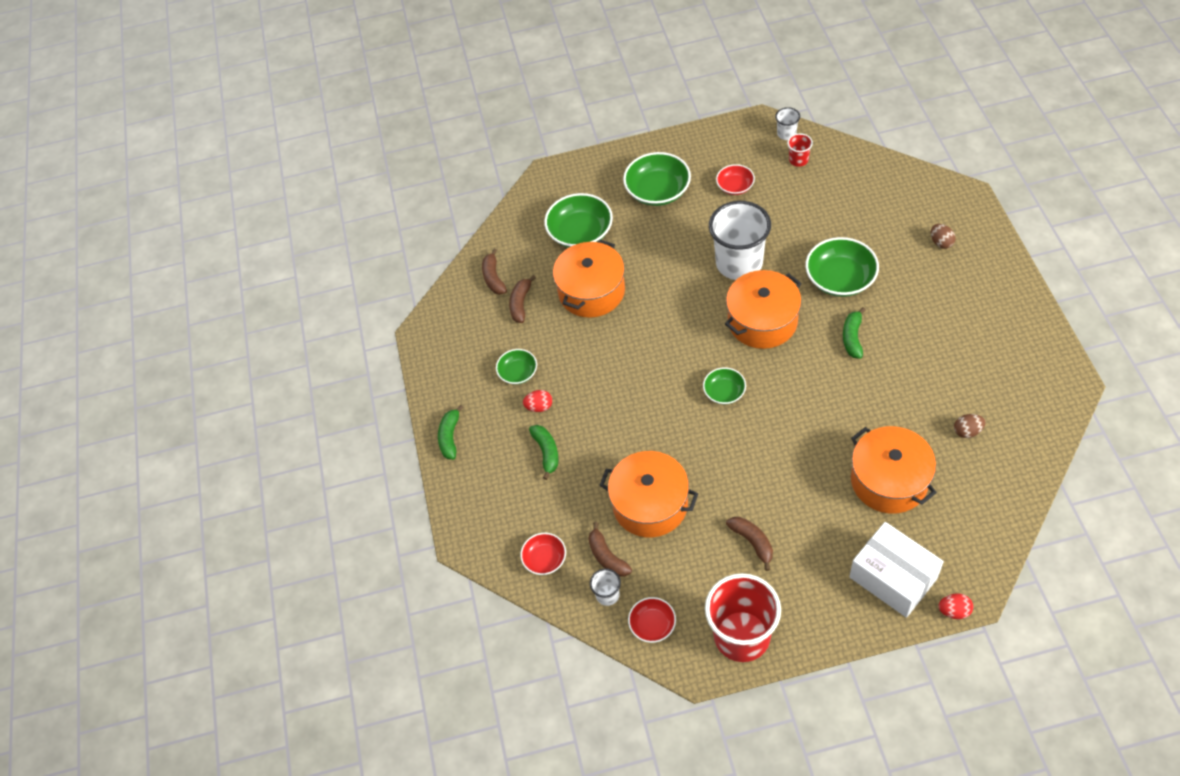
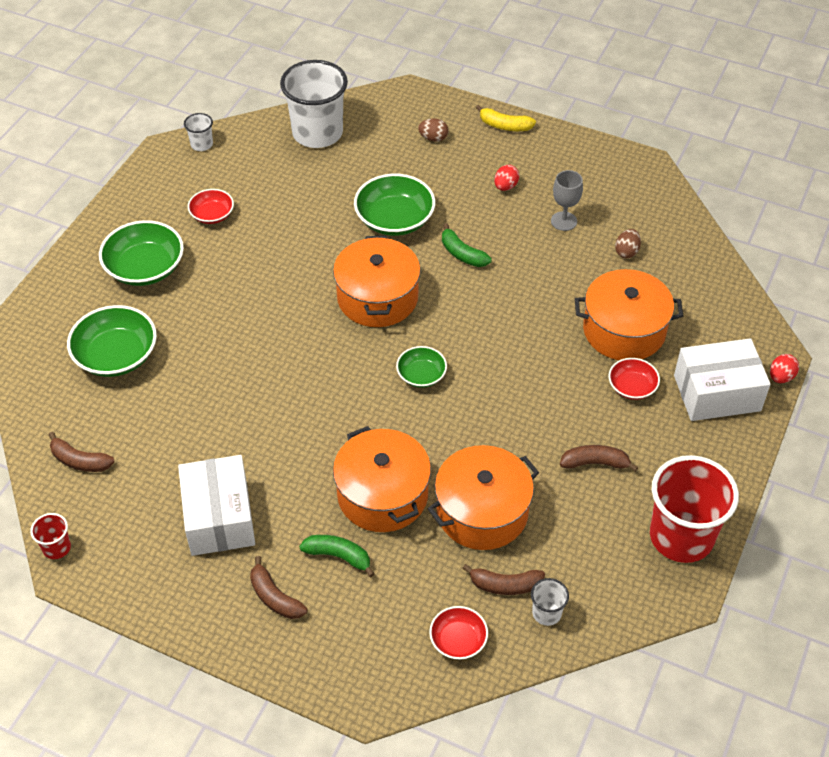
camera: 60 degrees left, 5 degrees down
(450, 437) = (229, 630): green banana -> none
(518, 373) = (219, 517): green bowl -> white box
(521, 303) = (139, 459): brown banana -> brown banana (274, 597)
(539, 407) = (279, 527): red egg -> red egg (505, 186)
(591, 291) = (195, 394): orange pot -> orange pot (382, 495)
(652, 625) = (610, 598): red bowl -> red bowl (632, 387)
(739, 263) = (298, 270): white cup -> white cup (317, 133)
(798, 160) = (239, 157): red cup -> red cup (56, 547)
(952, 373) = (564, 221): none -> grey goblet
(1004, 272) = (504, 126): none -> yellow banana

